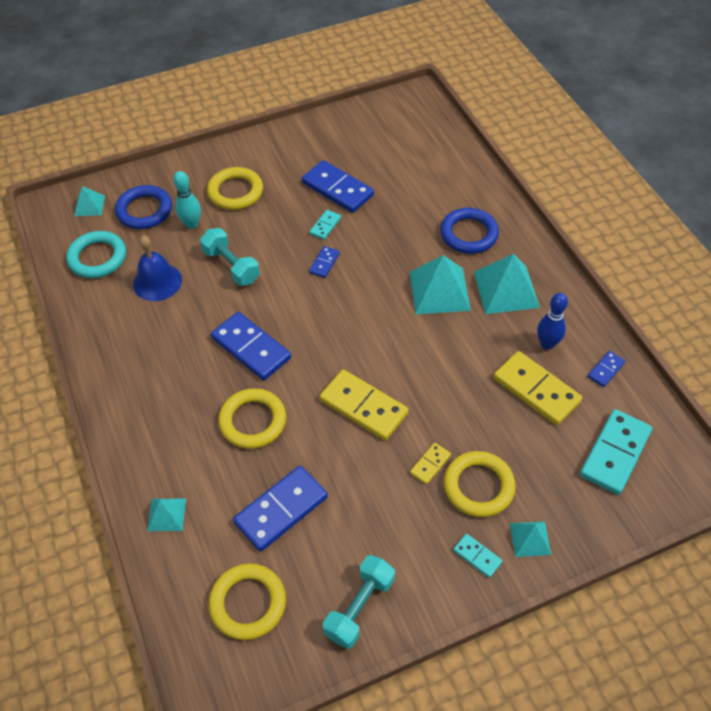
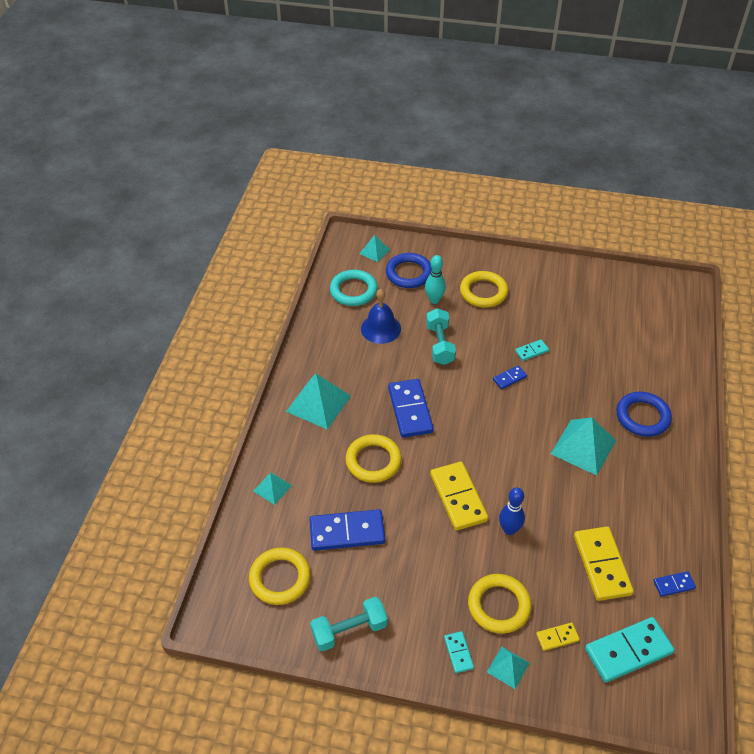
camera: 35 degrees right, 5 degrees down
(337, 189) = (562, 328): blue domino -> none
(430, 464) = (475, 567): yellow domino -> yellow domino (557, 637)
(506, 289) = (639, 475): turquoise pyramid -> turquoise pyramid (318, 403)
(547, 344) = (639, 536): blue bowling pin -> blue bowling pin (509, 529)

